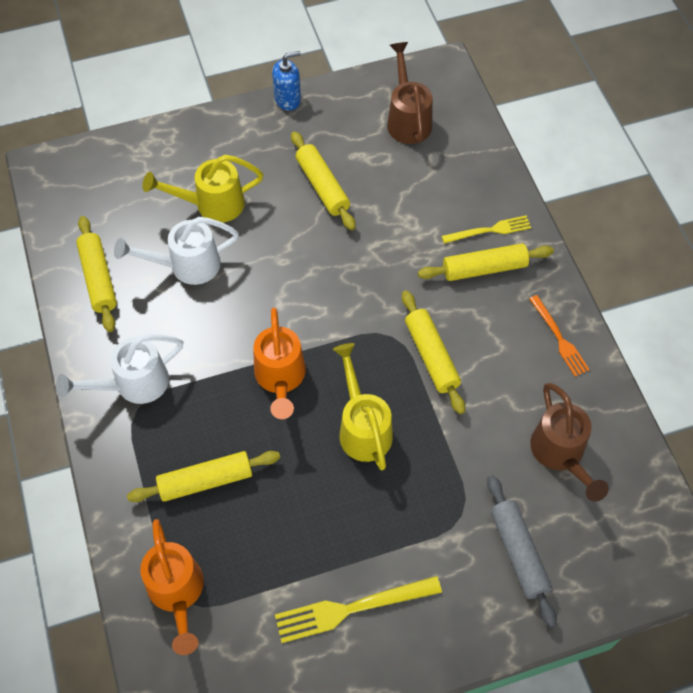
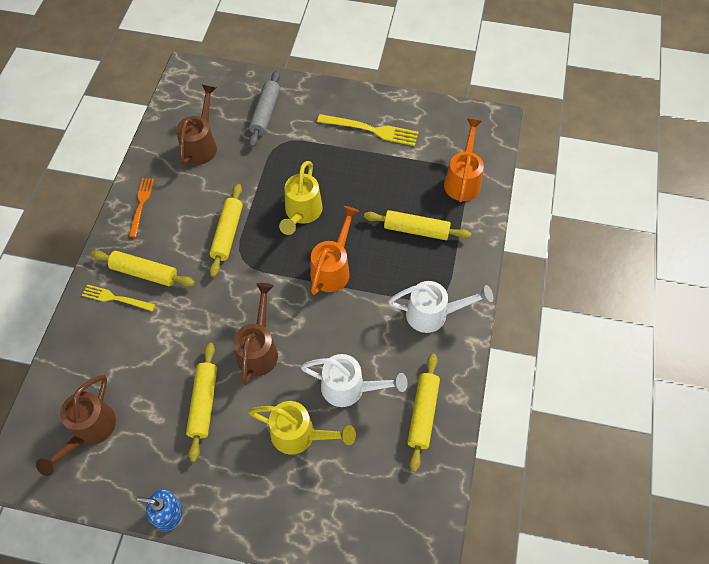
camera: 150 degrees left, 0 degrees up
(304, 256) = (259, 349): none -> brown watering can

